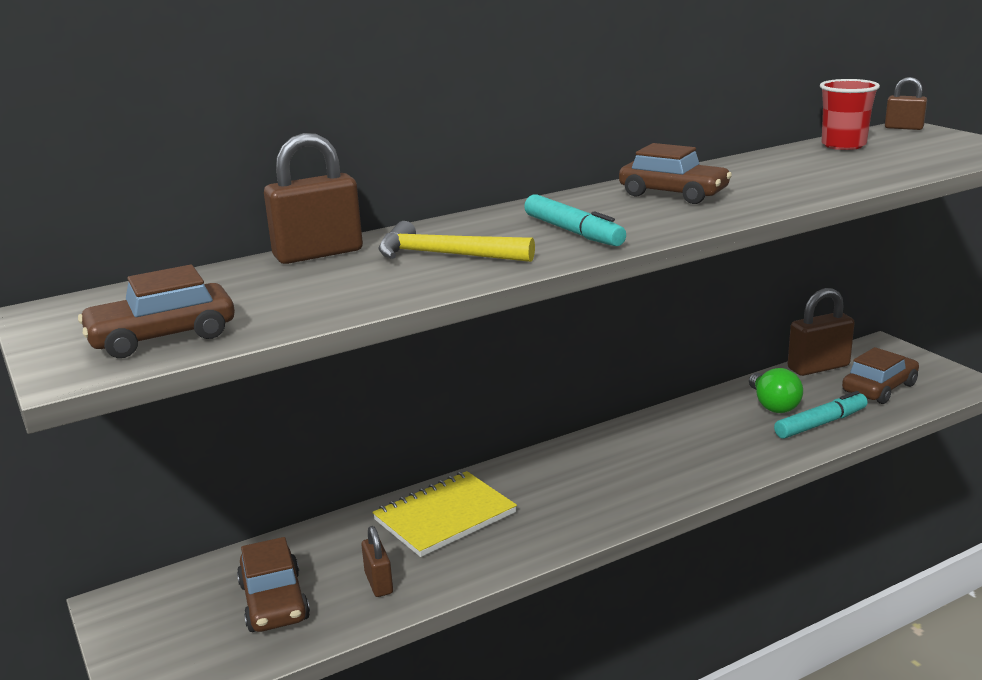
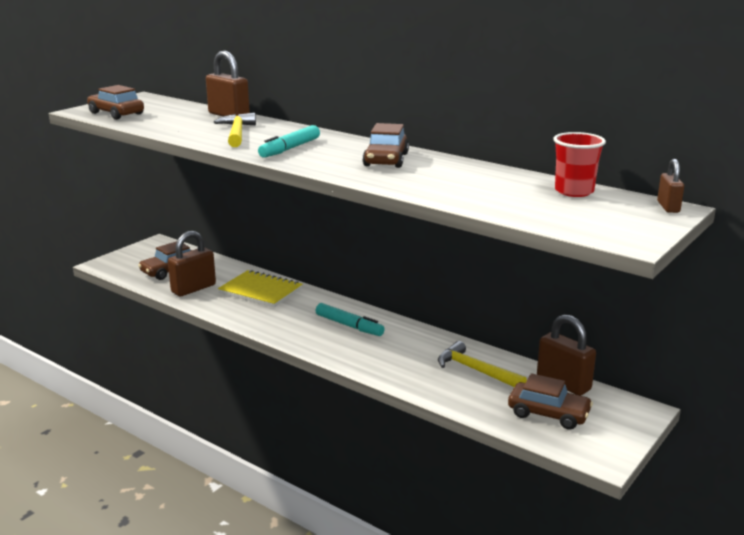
camera: 65 degrees right, 0 degrees up
(379, 583) = (193, 288): brown padlock -> brown padlock, size x1.79
(773, 405) = (475, 370): green light bulb -> yellow hammer
(820, 423) = (460, 392): turquoise marker -> turquoise marker (349, 325)

